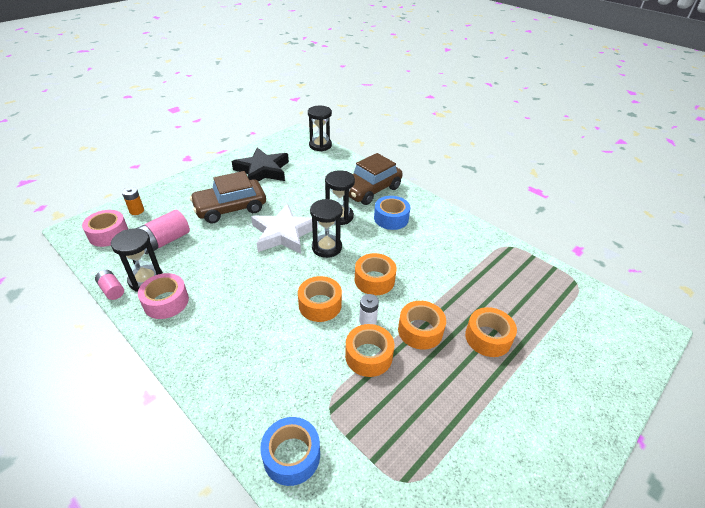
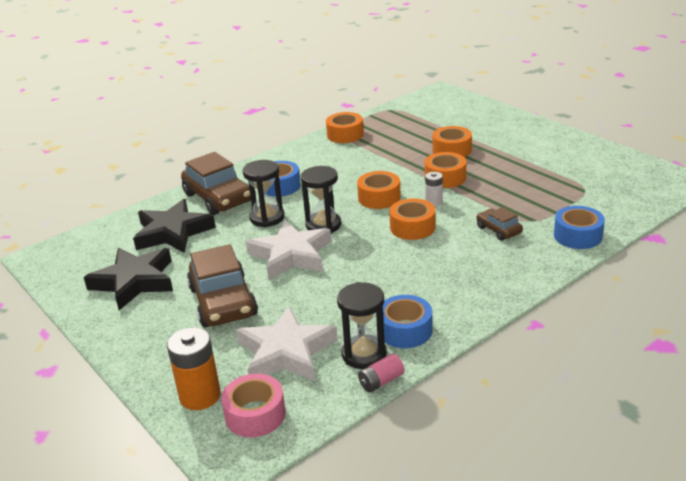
camera: 80 degrees left, 10 degrees down
(137, 211) = (200, 396): orange battery -> orange battery, size x1.76
(164, 241) = (286, 352): pink battery -> white star
(166, 302) = (405, 330): pink tape -> blue tape
(310, 375) = (498, 230): none -> brown car
(320, 145) = (88, 235): black hourglass -> none
(321, 176) = (173, 232): none -> black star
(368, 356) = (475, 202): orange tape -> orange tape (345, 135)

